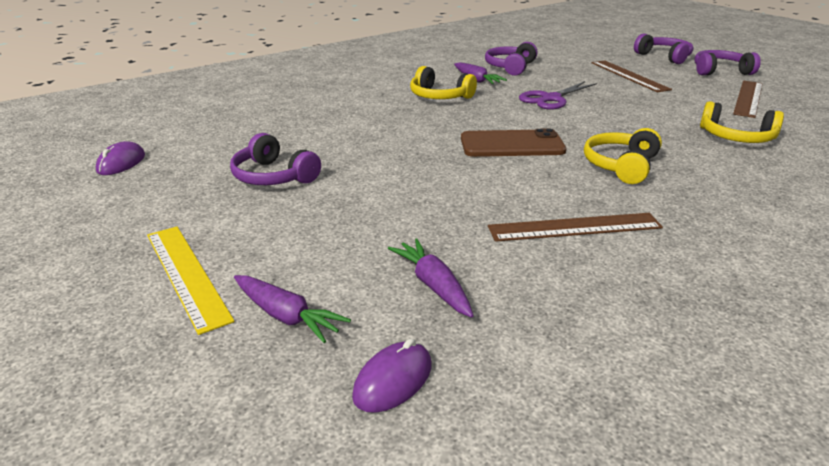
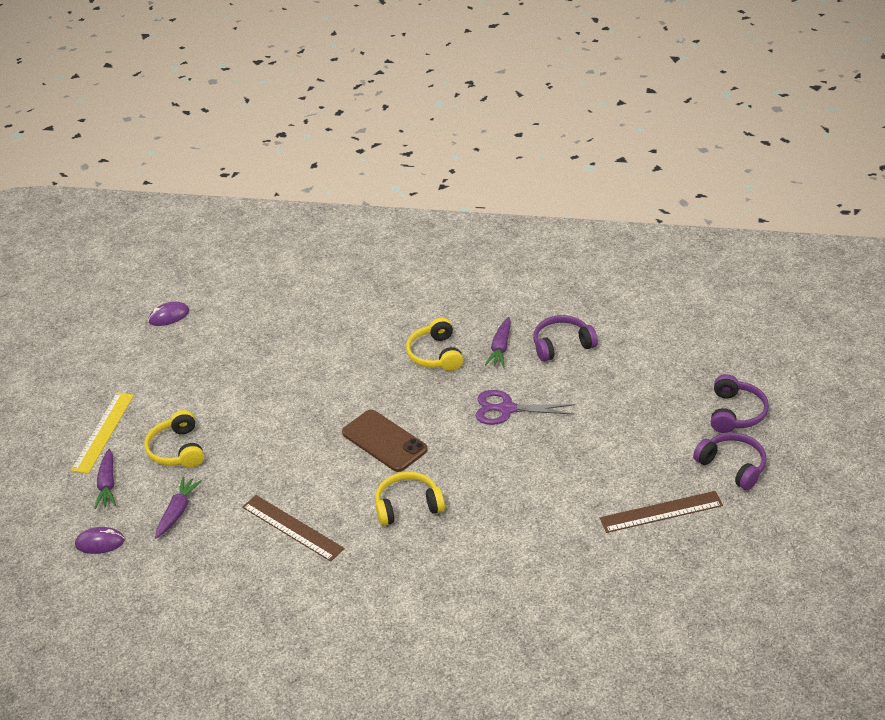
camera: 50 degrees right, 10 degrees up
(273, 176) = (220, 381): purple headphones -> none
(629, 76) = (634, 419): brown ruler -> none
(736, 137) = (540, 538): yellow headphones -> yellow headphones (177, 450)

